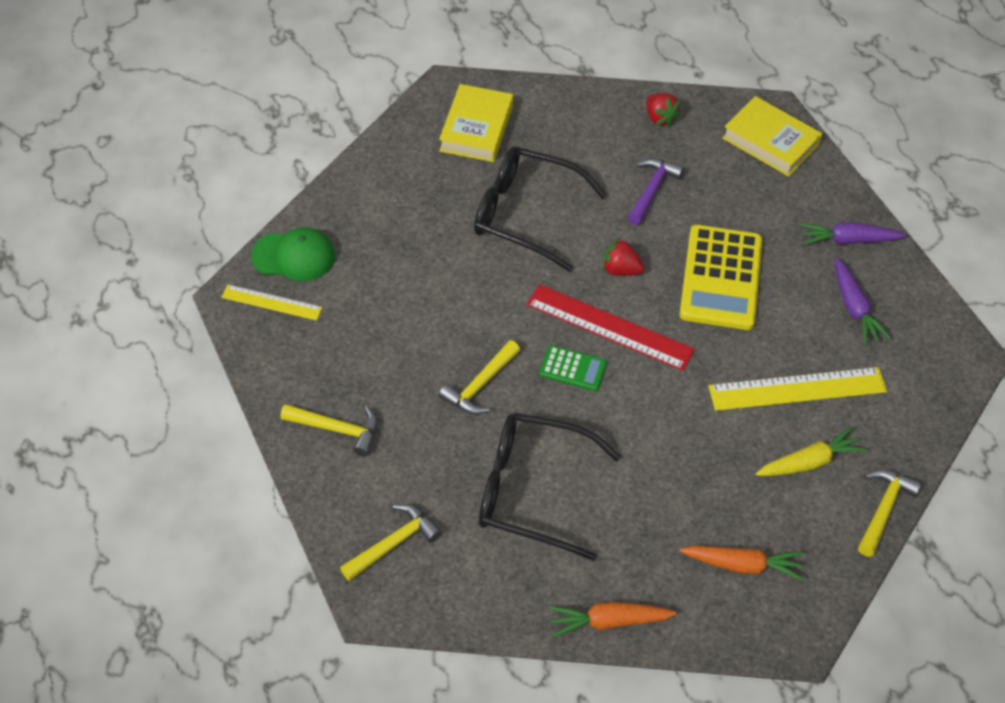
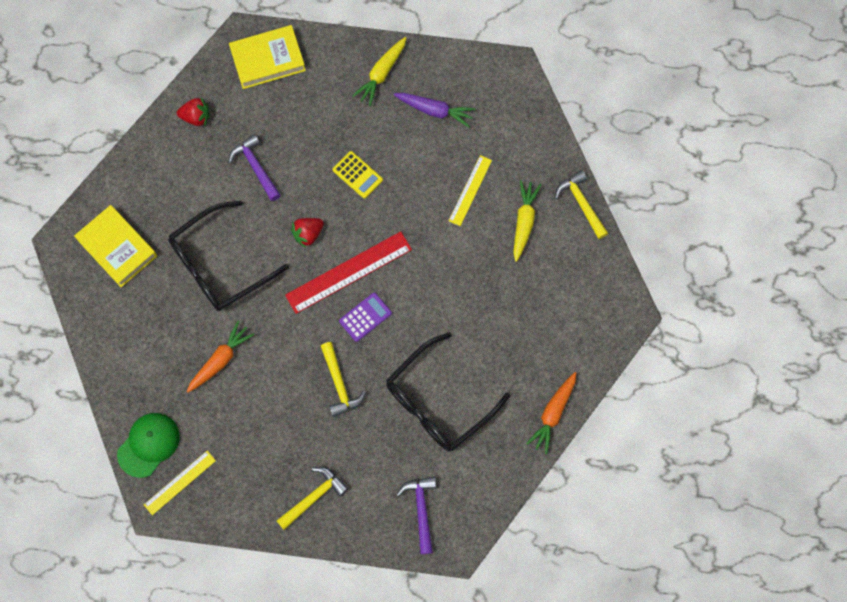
camera: 55 degrees left, 20 degrees up
(393, 543) = (421, 510): yellow hammer -> purple hammer
(573, 368) = (365, 317): green calculator -> purple calculator
(721, 278) = (357, 175): yellow calculator -> yellow calculator, size x0.49
(742, 565) = (565, 311): orange carrot -> orange carrot (220, 360)
(797, 389) = (470, 190): yellow ruler -> yellow ruler, size x0.59
(848, 240) = (381, 73): purple carrot -> yellow carrot

